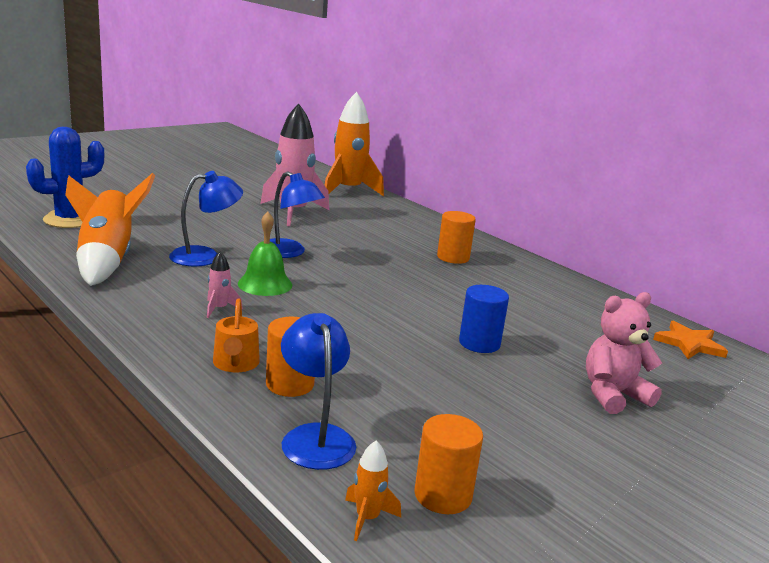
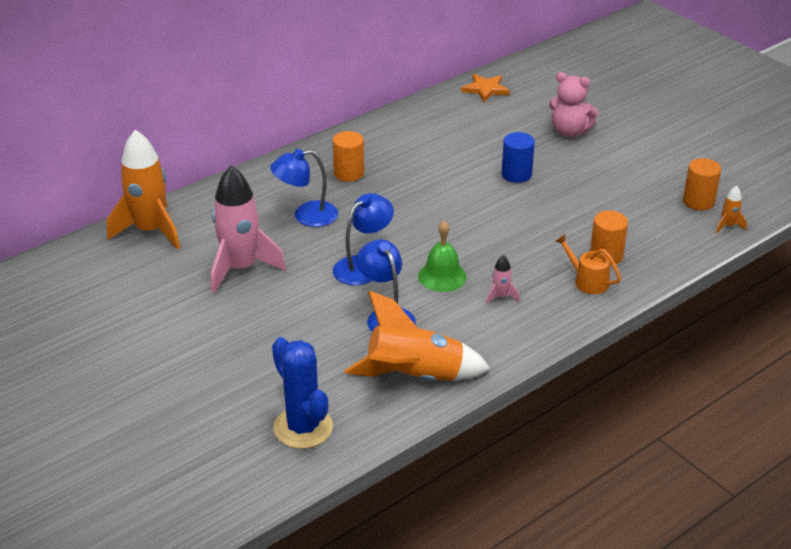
camera: 85 degrees left, 15 degrees up
(235, 364) = (587, 281): orange watering can -> orange watering can turned 135 degrees counterclockwise
(315, 437) = (663, 244): blue lamp -> blue lamp (306, 216)
(613, 395) = (569, 131): pink teddy bear -> pink teddy bear turned 45 degrees counterclockwise

